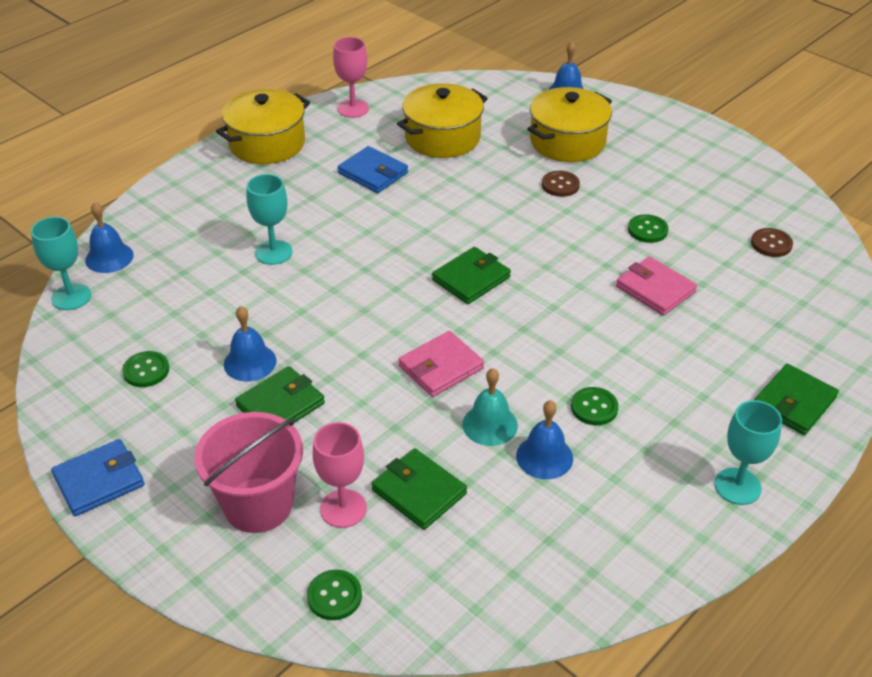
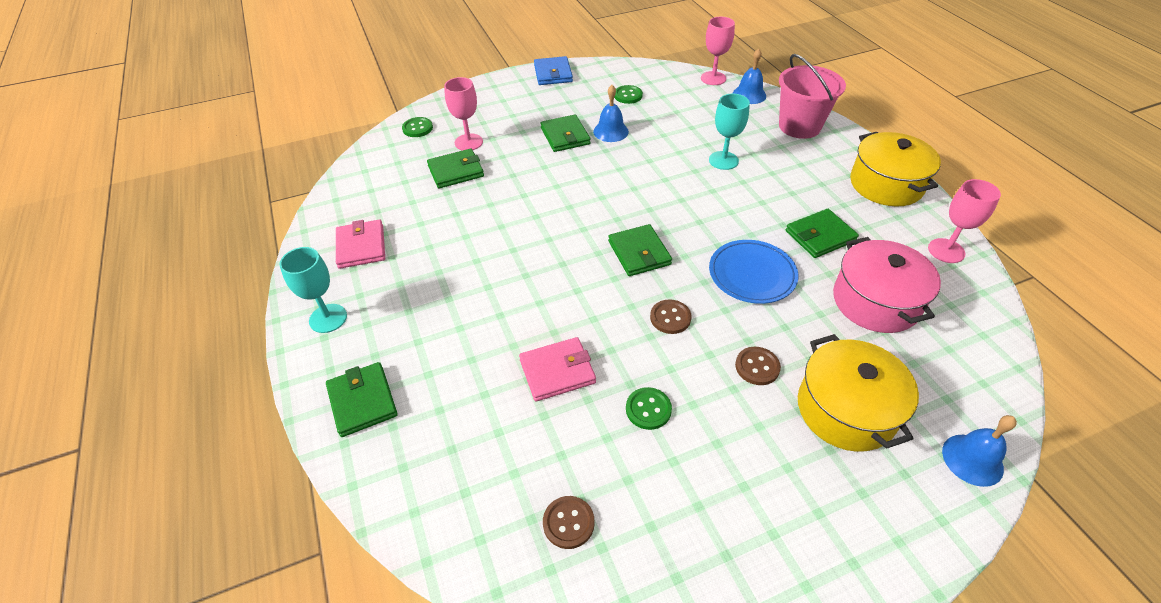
camera: 115 degrees right, 5 degrees up
(71, 297) = (713, 78): turquoise goblet -> pink goblet
(258, 505) = (496, 116): pink bucket -> pink bucket (799, 126)
(373, 173) = (820, 236): blue wallet -> green wallet
(441, 367) = (551, 208): pink wallet -> pink wallet (361, 246)
(442, 138) = (875, 301): yellow pot -> pink pot
(454, 204) = (752, 274): none -> blue plate
(490, 424) = (482, 215): turquoise bell -> none
(543, 240) = (670, 318): none -> brown button
(544, 457) = (436, 231): blue bell -> none
(594, 407) = (456, 271): green button -> none

